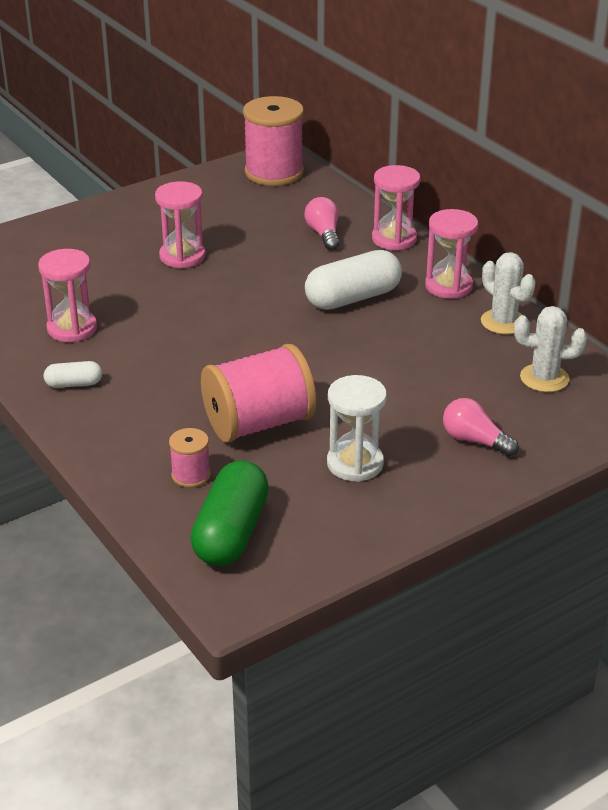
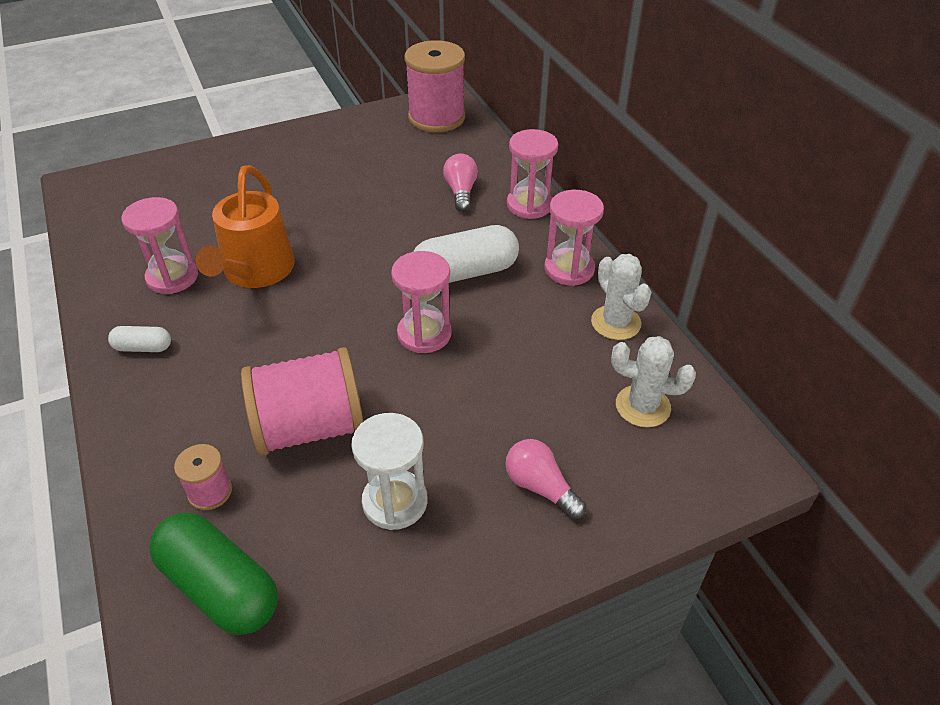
camera: 10 degrees right, 10 degrees up
(152, 316) = (256, 271): none -> orange watering can
(182, 256) = (314, 203): pink hourglass -> pink hourglass (424, 334)
(231, 532) = (220, 587): green capsule -> green capsule turned 75 degrees counterclockwise

